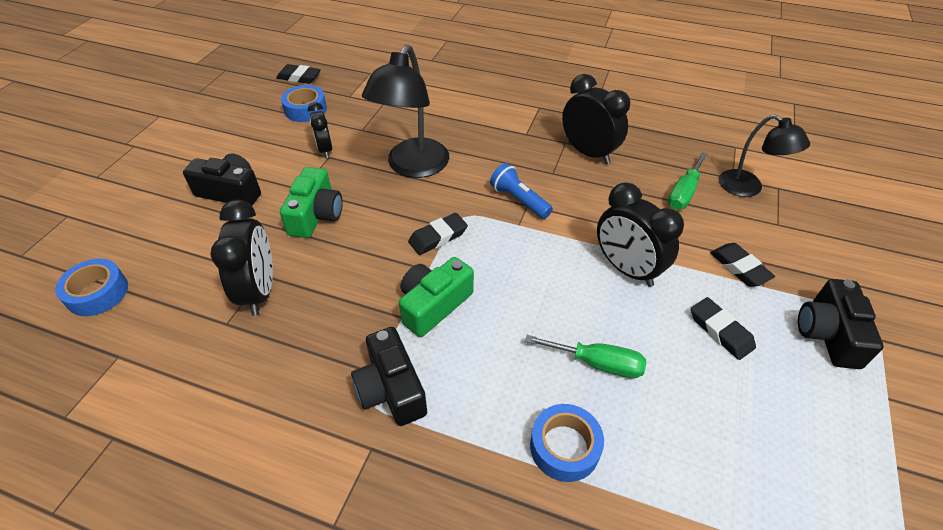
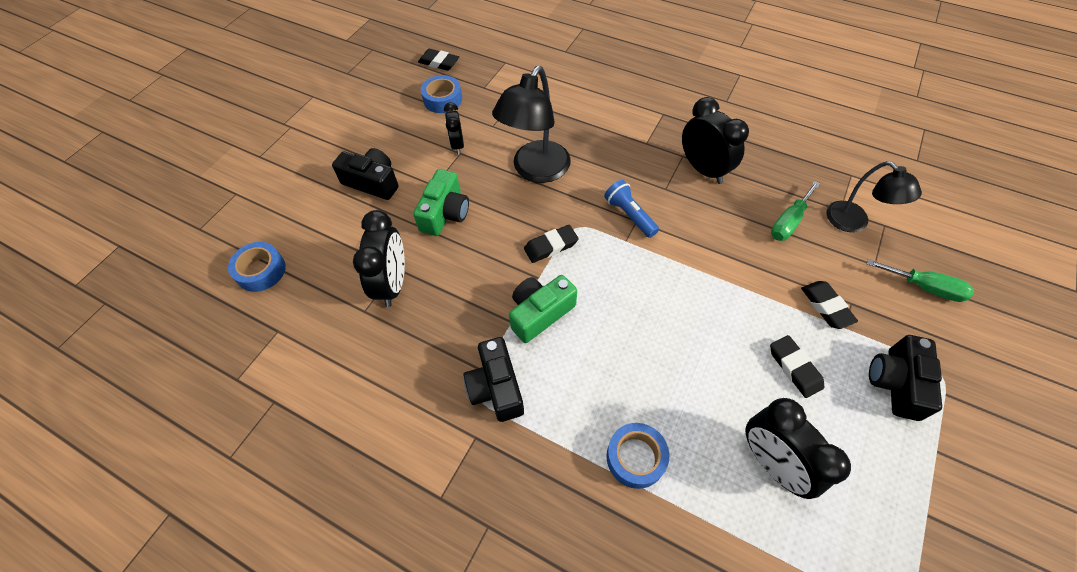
camera: 10 degrees right, 10 degrees up
(597, 363) = (676, 385): green screwdriver -> green screwdriver (924, 287)
(627, 269) = (719, 296): black clock -> black clock (772, 463)

